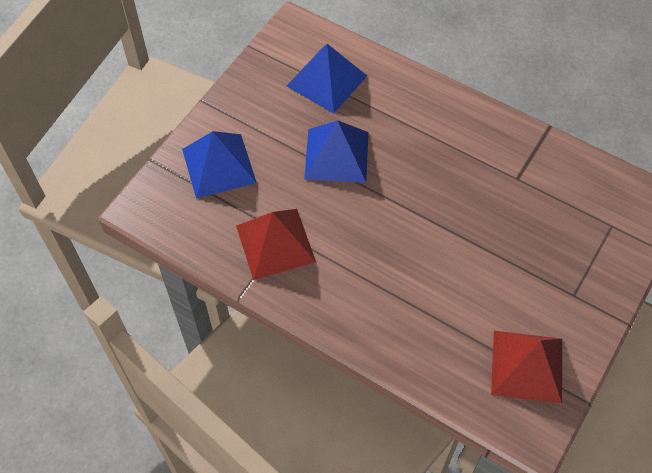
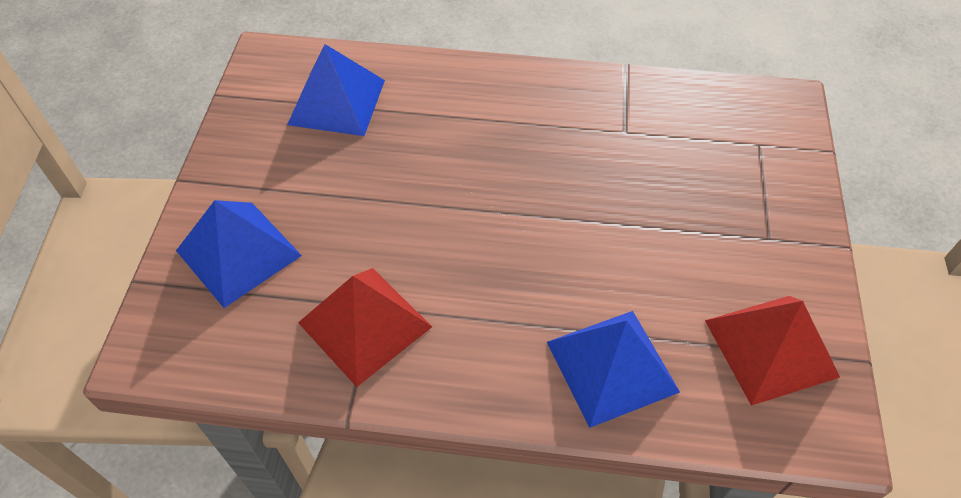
camera: 25 degrees left, 5 degrees down
(337, 155) = (393, 183): blue pyramid -> blue pyramid (612, 366)

